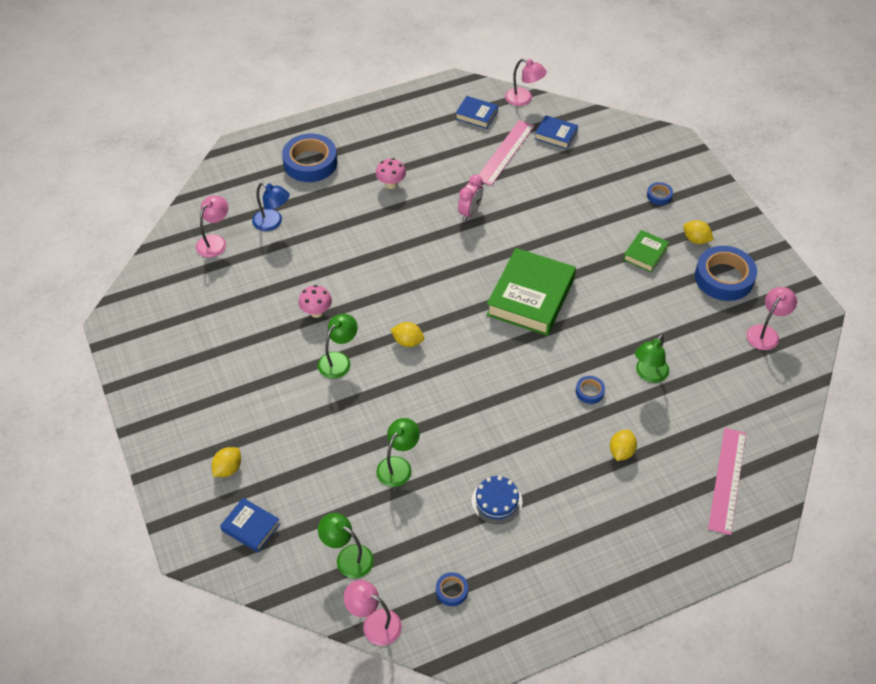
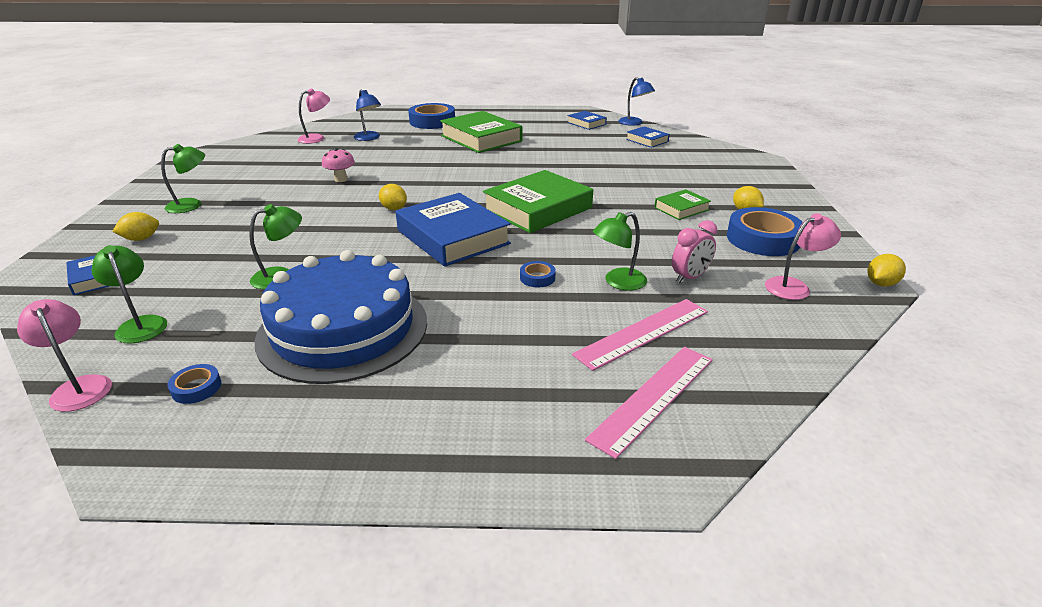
camera: 25 degrees right, 20 degrees down
(338, 360) = (322, 205): green lamp -> green lamp (191, 205)
(391, 184) = (481, 138): pink mushroom -> green book
(470, 212) = (531, 160): pink clock -> pink clock (689, 277)
(490, 364) = (453, 237): none -> blue book
(496, 501) = (343, 329): blue cake -> blue cake, size x2.49
(505, 152) = (593, 141): pink ruler -> pink ruler (643, 333)
(524, 99) = (634, 123): pink lamp -> blue lamp
(621, 452) = (530, 331): yellow lemon -> yellow lemon (881, 284)
(659, 195) = (723, 182): blue tape -> none

